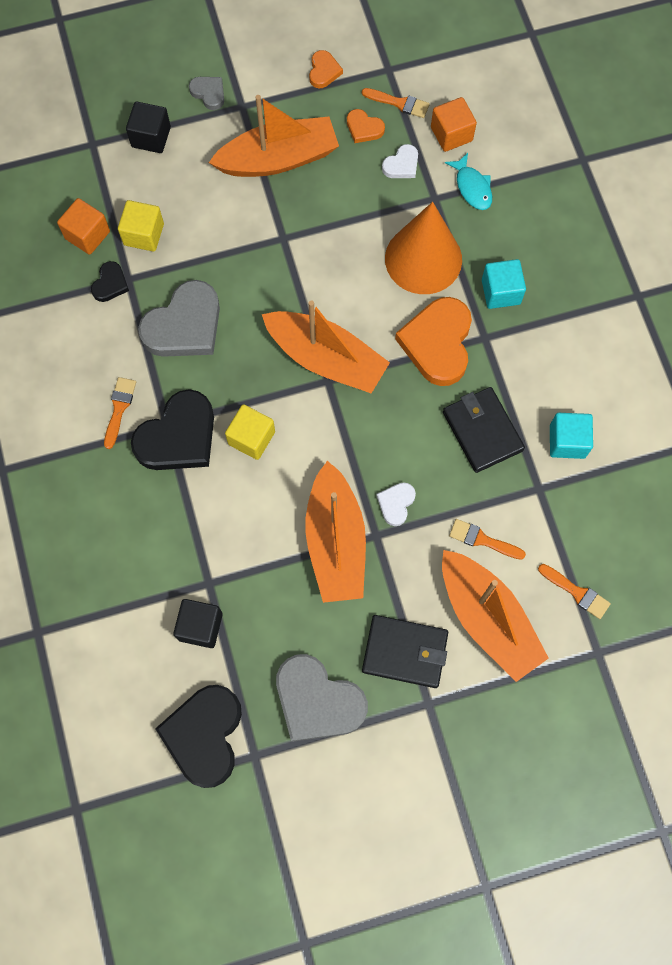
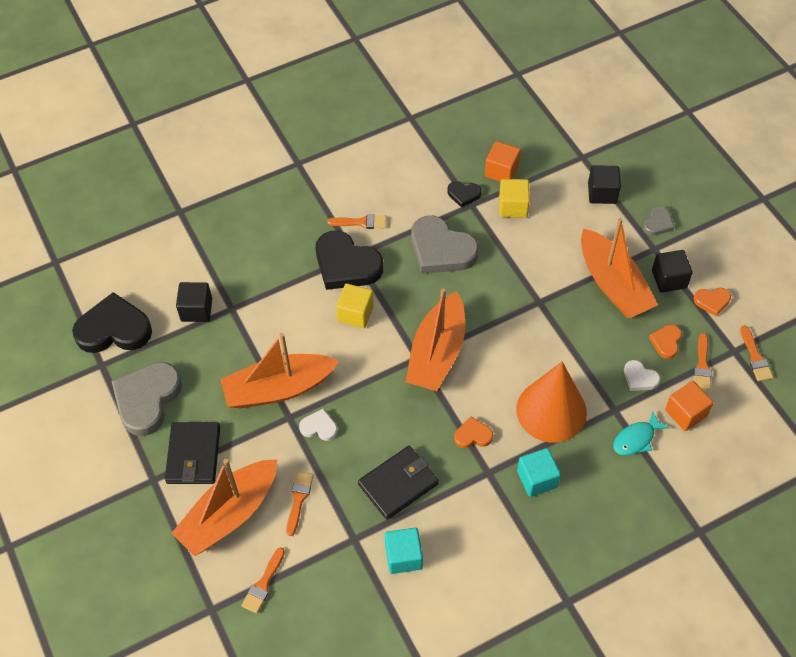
camera: 80 degrees right, 15 degrees down
(285, 103) = (669, 279): none -> black cube
(400, 53) = (755, 357): none -> orange brush
(438, 343) = (473, 435): orange heart -> orange heart, size x0.48

